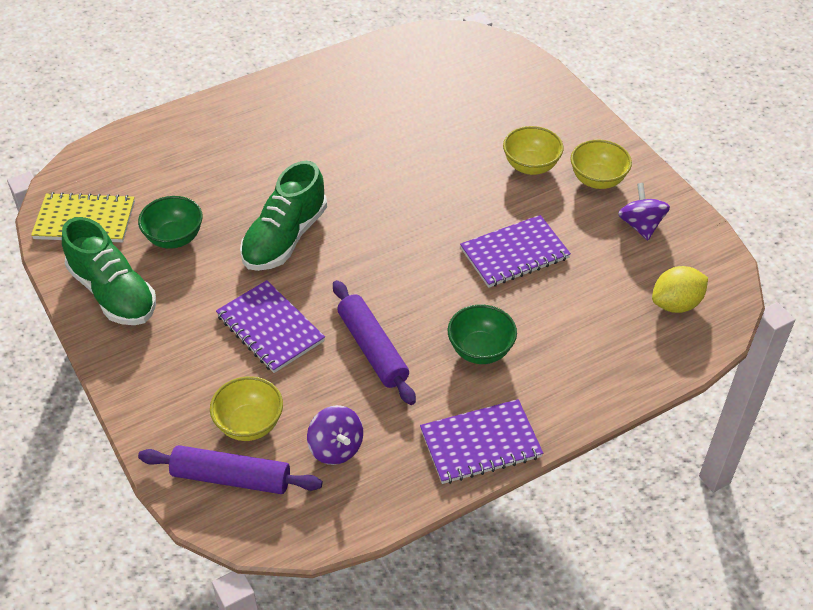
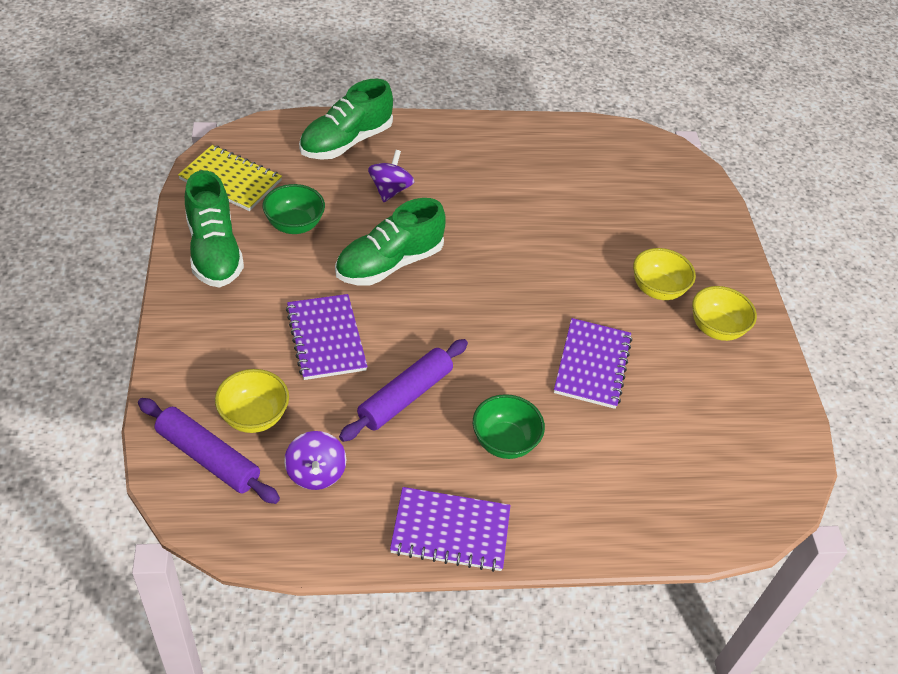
camera: 20 degrees right, 0 degrees up
(173, 141) = (346, 142): none -> green shoe
(372, 349) = (405, 396): purple rolling pin -> purple rolling pin turned 45 degrees clockwise
(514, 254) = (592, 365): purple notebook -> purple notebook turned 75 degrees counterclockwise
(640, 225) = (734, 389): purple spinning top -> purple spinning top (390, 190)
(676, 304) = (726, 481): yellow lemon -> none

